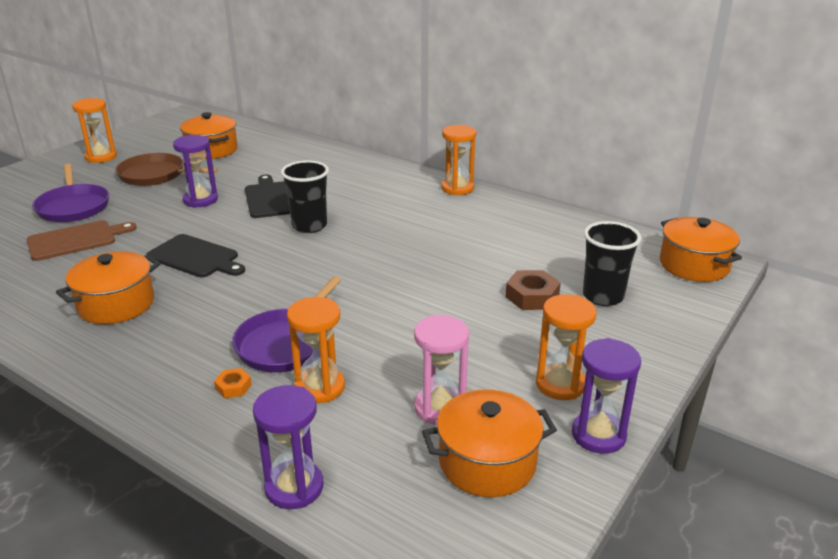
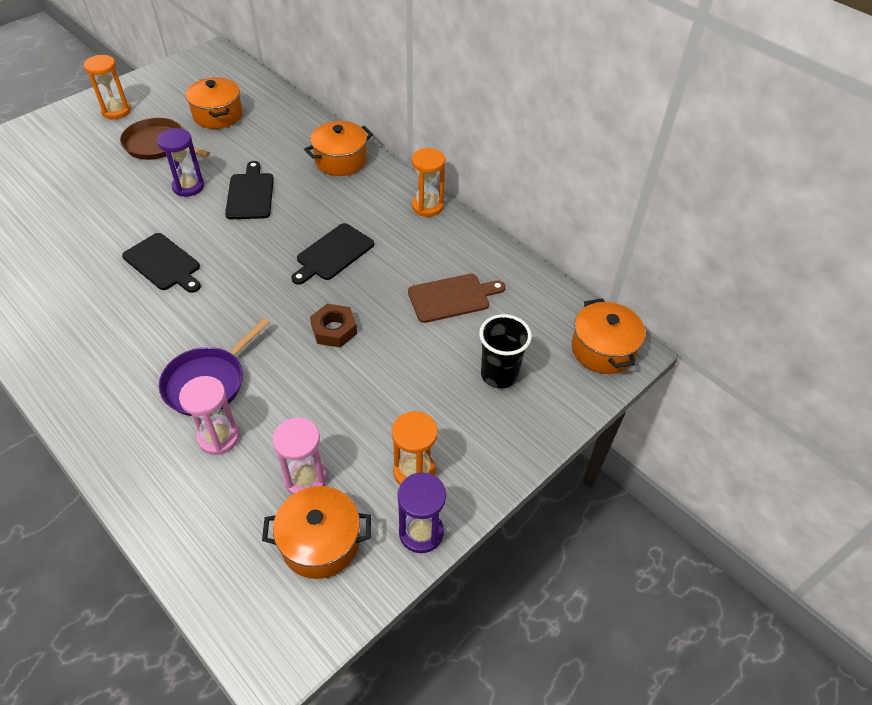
camera: 10 degrees right, 20 degrees up
(73, 207) = (77, 179): purple pan -> none
(76, 240) = (70, 224): brown cutting board -> brown cutting board (452, 297)
(116, 304) = (84, 311): orange pot -> orange pot (340, 160)
(233, 387) = (151, 424): orange nut -> none
(294, 487) = (166, 536): purple hourglass -> none
(309, 226) = (273, 238): black cup -> none
(320, 387) = (218, 437): orange hourglass -> pink hourglass
(378, 230) = (333, 254): none -> black cutting board
(532, 296) = (435, 364): brown nut -> brown nut (334, 330)

